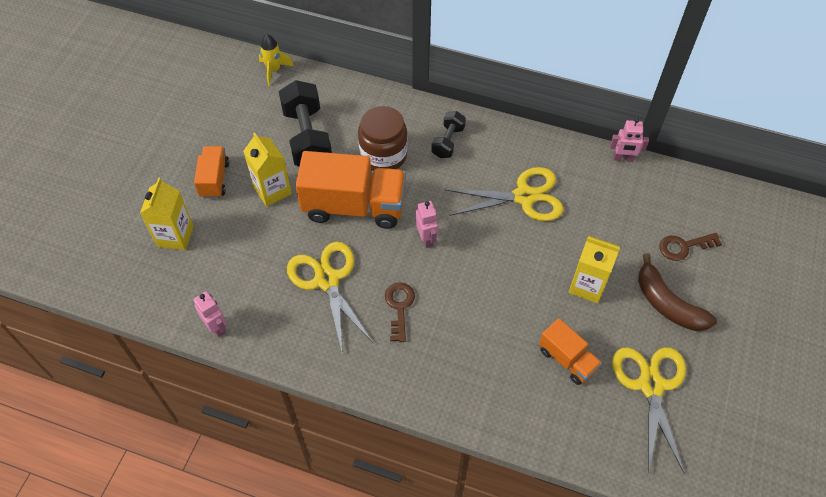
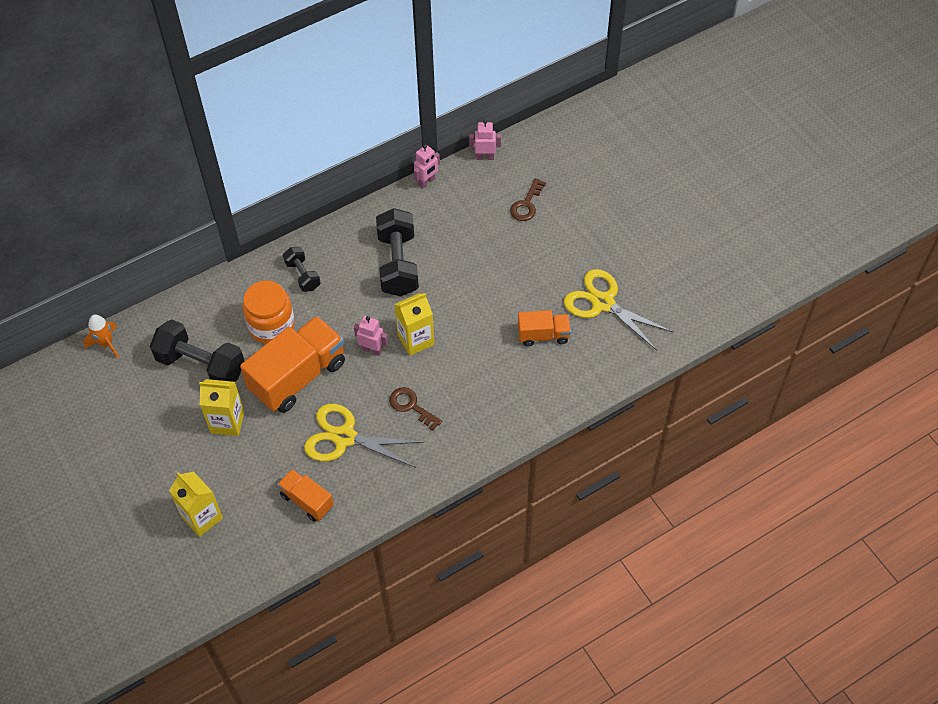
camera: 50 degrees left, 0 degrees up
(214, 179) = (174, 456): orange truck -> orange truck (307, 501)
(216, 327) = (314, 537): pink robot -> pink robot (485, 157)
(274, 70) = (106, 344): yellow rocket -> orange rocket
(383, 155) = (271, 325): brown jar -> orange jar
(524, 197) = (398, 264): yellow scissors -> black dumbbell
(587, 286) = (502, 281): yellow carton -> yellow carton (416, 340)
(667, 304) = (557, 248): brown banana -> none

